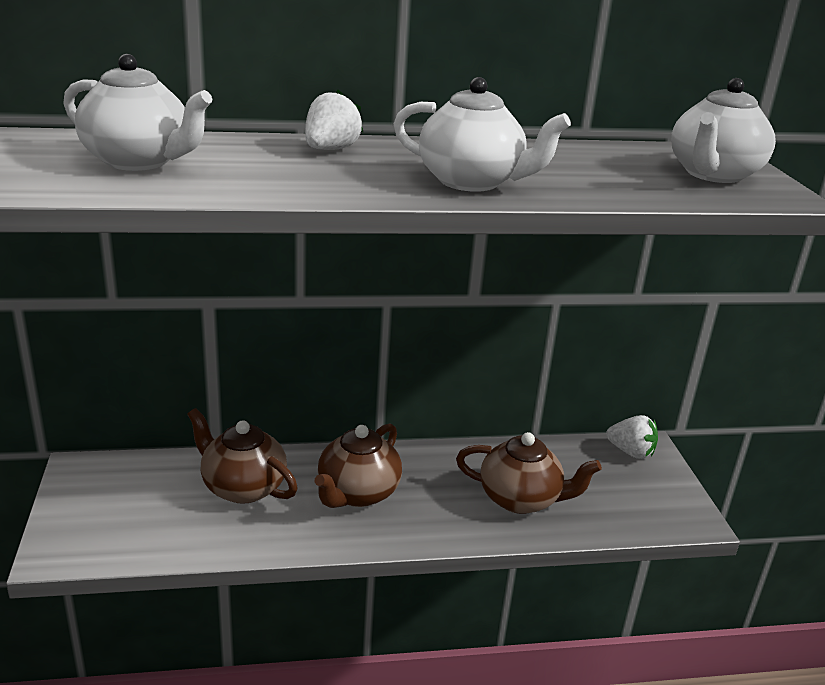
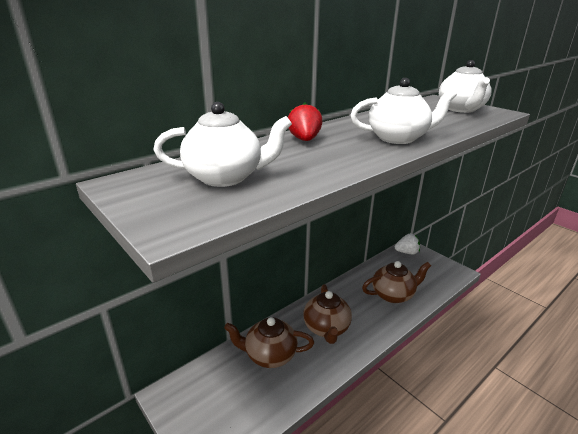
camera: 30 degrees left, 0 degrees up
(330, 149) = (304, 140): white strawberry -> red strawberry

